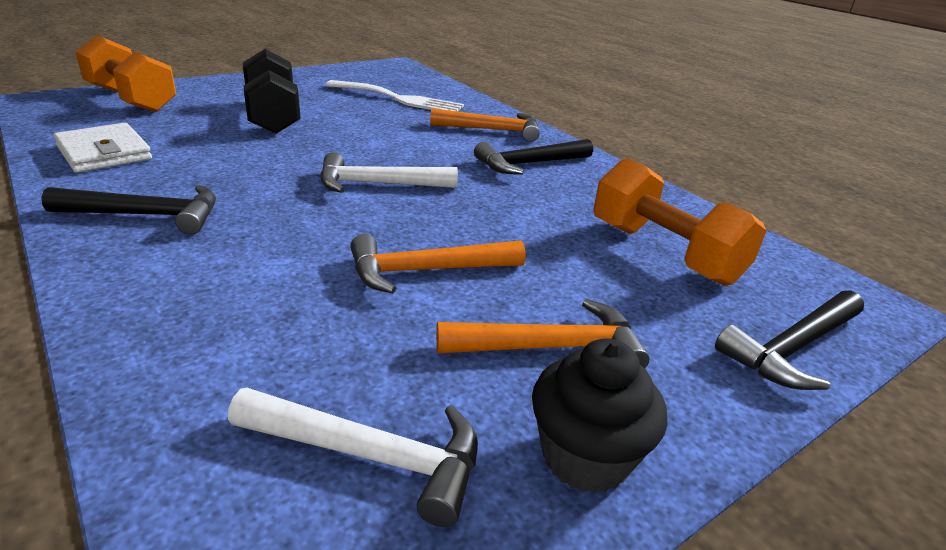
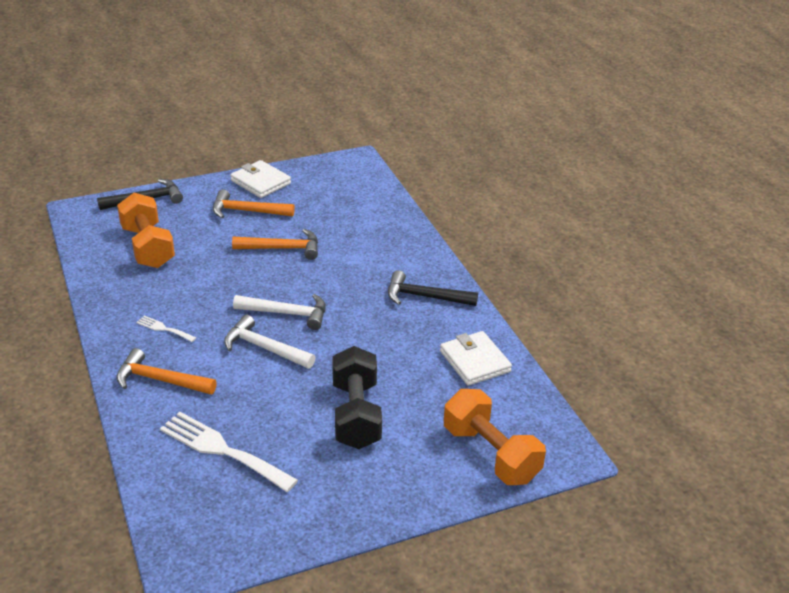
camera: 165 degrees left, 5 degrees up
(371, 455) = (326, 190): white hammer -> white hammer (264, 348)
(529, 164) = (163, 328): black hammer -> white fork
(585, 457) = (261, 182): black cupcake -> white wallet

